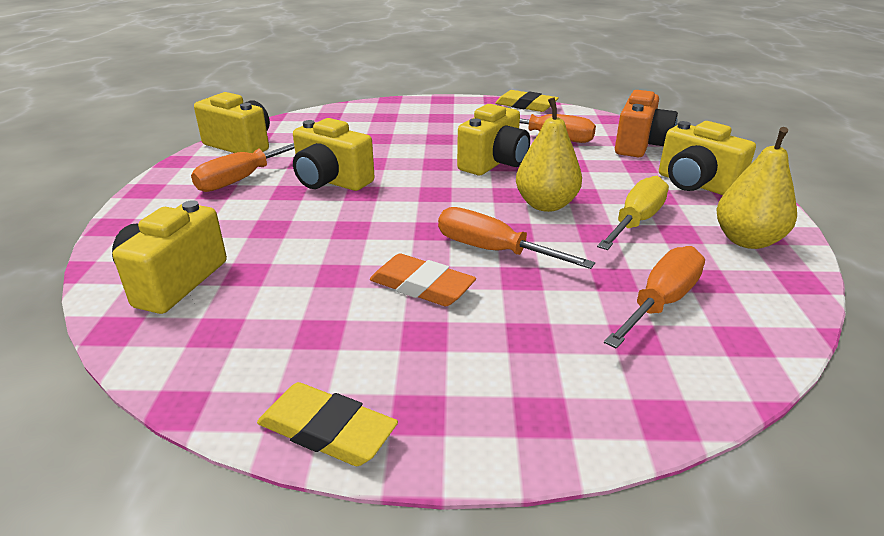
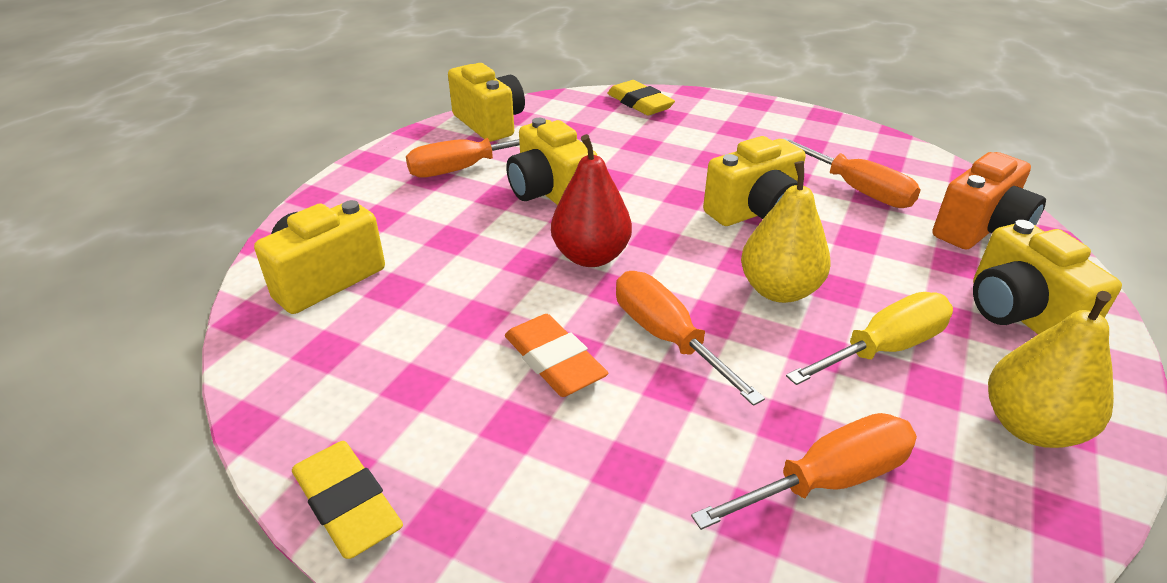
camera: 25 degrees right, 5 degrees up
(396, 214) = (591, 256): none -> red pear
(526, 105) = (860, 132): yellow eraser -> yellow eraser (640, 103)

